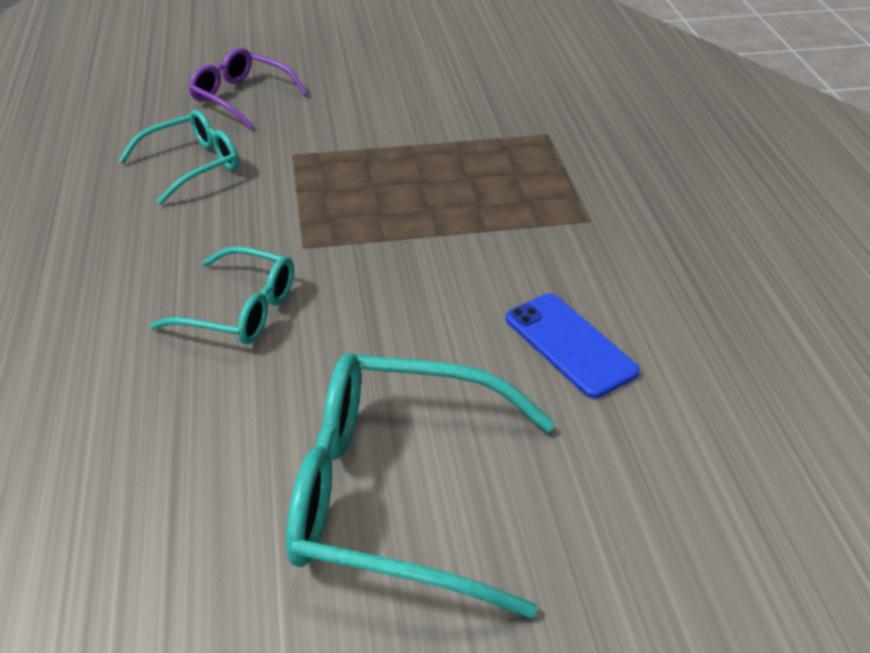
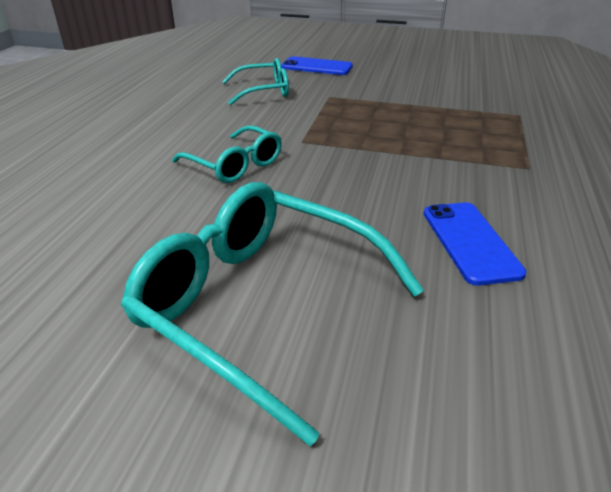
camera: 25 degrees right, 5 degrees down
(241, 97) = (317, 67): purple glasses -> blue phone

